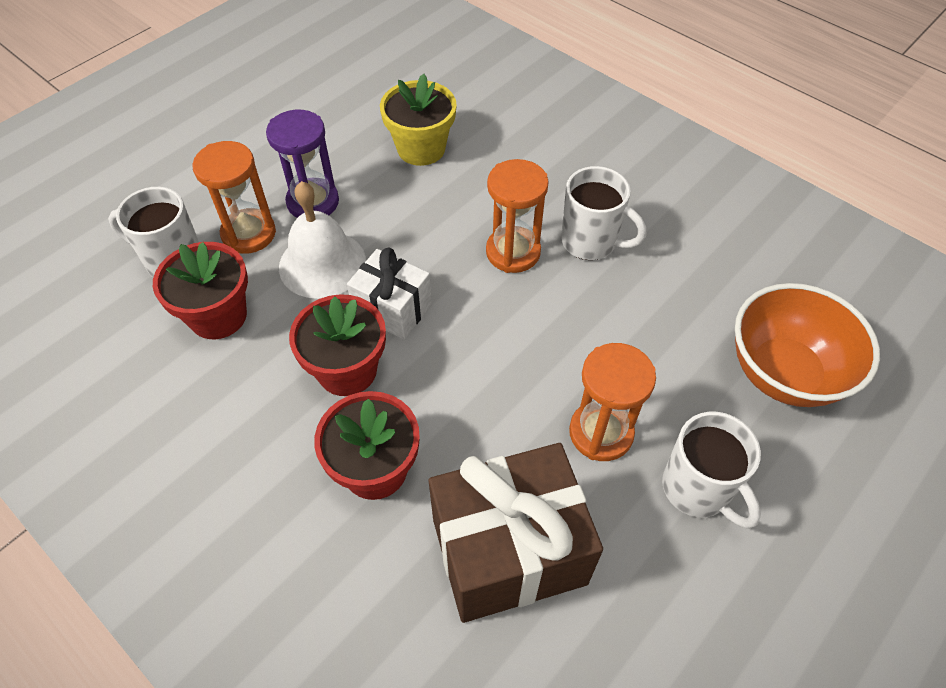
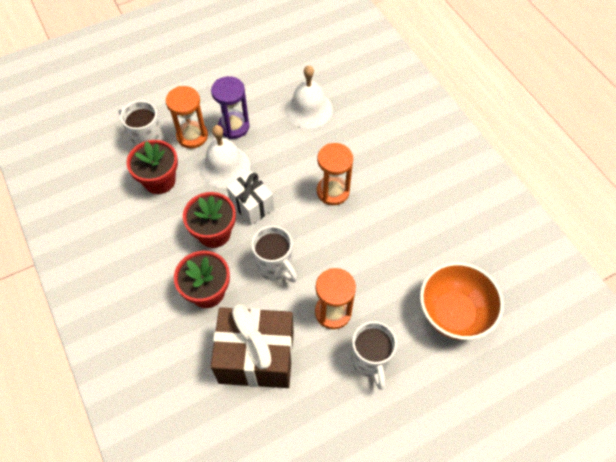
camera: 20 degrees right, 5 degrees up
(421, 148) = (308, 109): yellow flower pot -> white bell
(590, 242) = (380, 199): white mug -> white mug (275, 266)

